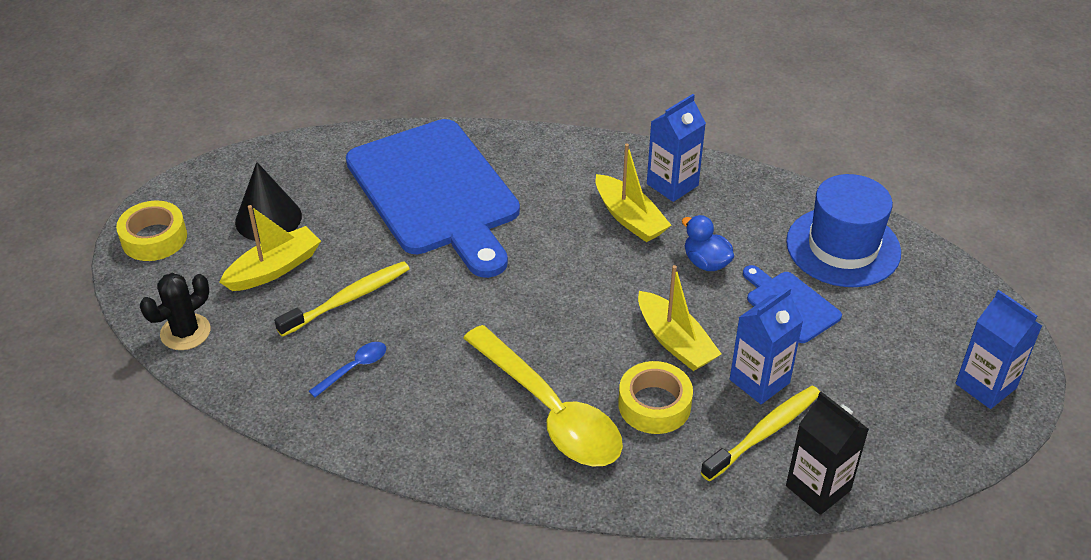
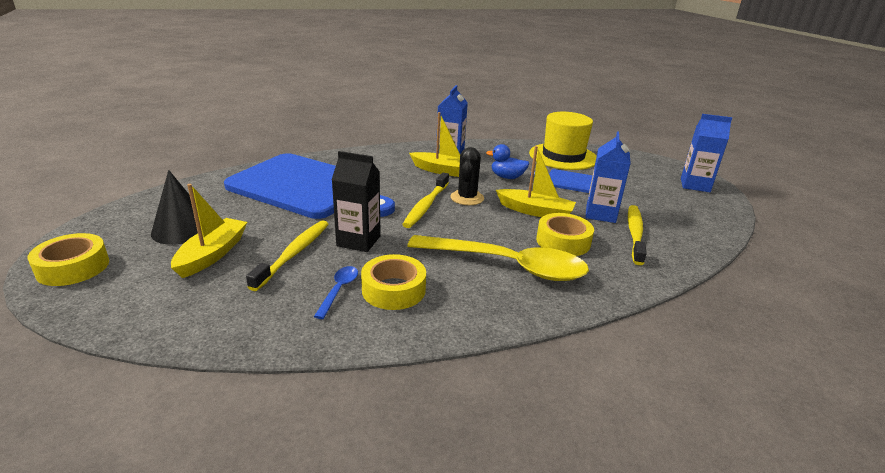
camera: 35 degrees left, 15 degrees down
(185, 332) = (153, 318): black cactus -> black cactus (467, 198)
(404, 391) = (393, 290): none -> yellow tape
(547, 278) = (426, 206): none -> yellow toothbrush
(818, 488) = (694, 247): black carton -> black carton (358, 241)
(843, 247) = (563, 156): blue hat -> yellow hat

